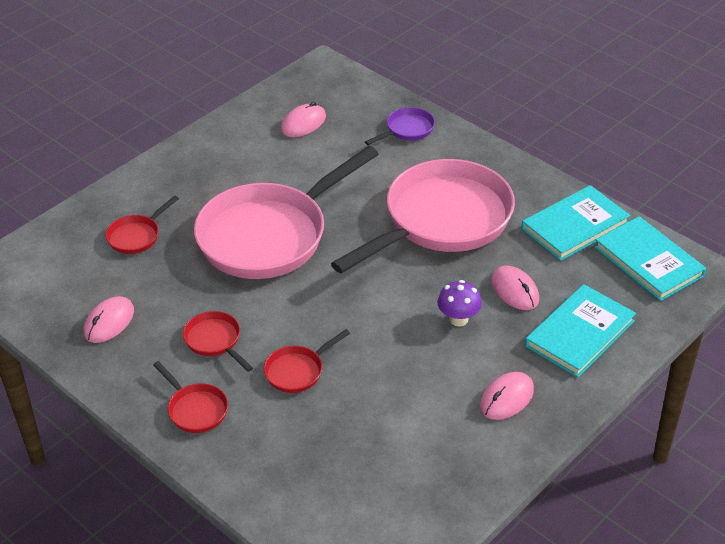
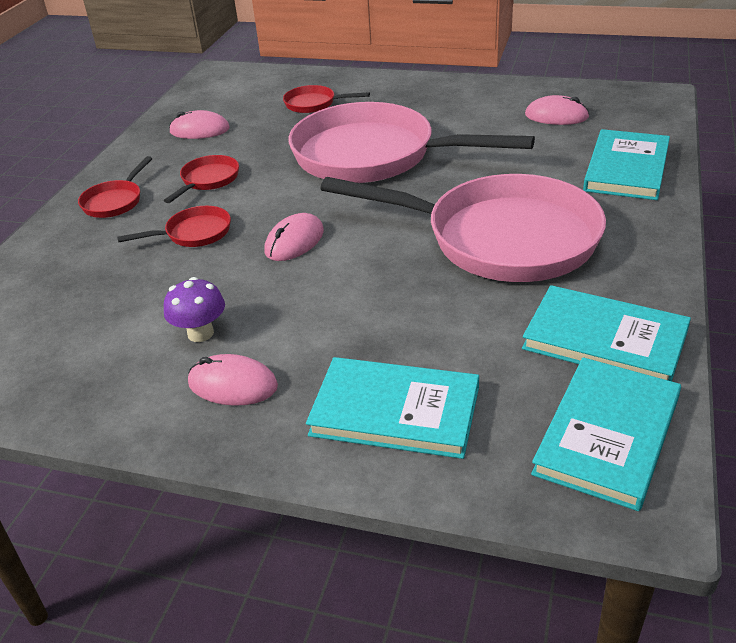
camera: 65 degrees right, 5 degrees down
(297, 371) = (194, 233): red pan -> red pan turned 135 degrees clockwise
(407, 130) = (626, 169): purple pan -> turquoise book
(458, 319) = (344, 304): purple mushroom -> purple mushroom (200, 333)
(515, 290) = (430, 329): pink mouse -> pink mouse (294, 241)

